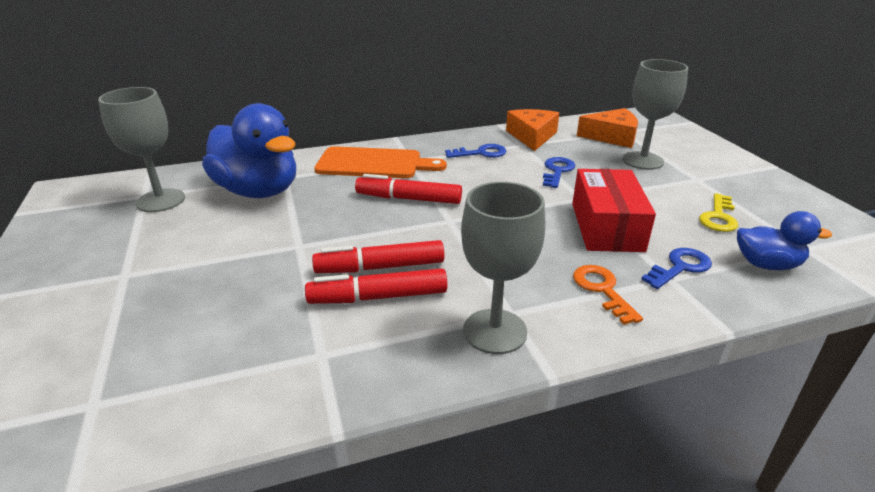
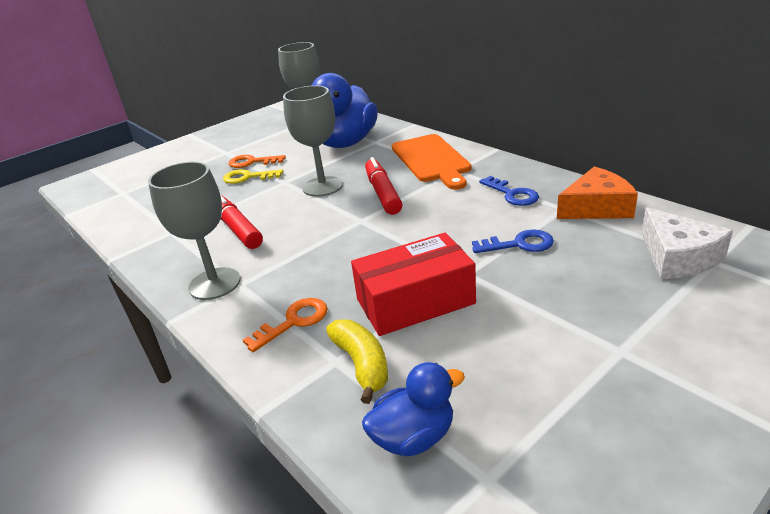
camera: 70 degrees right, 0 degrees up
(200, 258) = (252, 162): none -> orange key
(380, 267) = (273, 217): red marker -> none
(612, 137) = (677, 257): orange cheese -> white cheese
(642, 160) = (626, 295): grey goblet -> grey goblet (322, 186)
(680, 267) = (362, 364): blue key -> yellow banana
(718, 217) = (513, 383): yellow key -> yellow key (248, 177)
(766, 264) = (413, 437): blue duck -> blue duck turned 105 degrees counterclockwise

